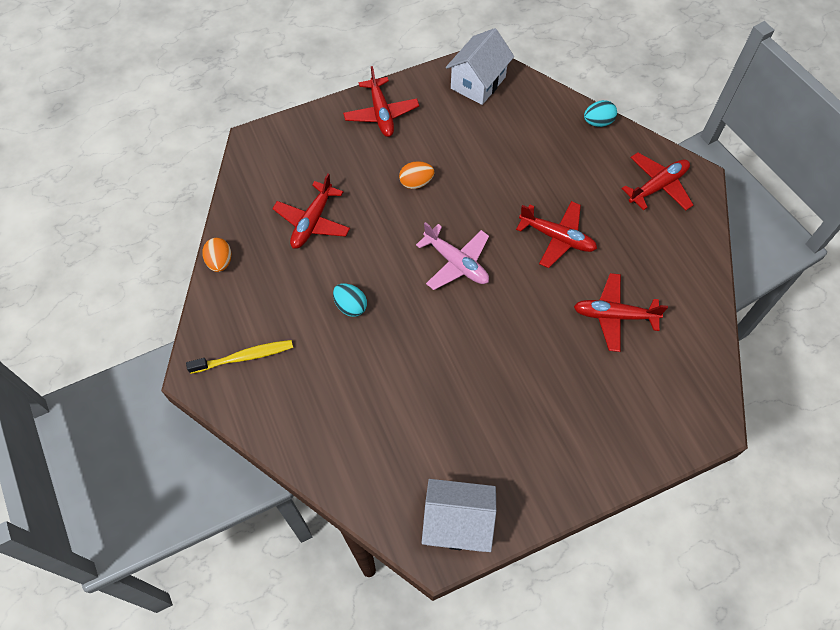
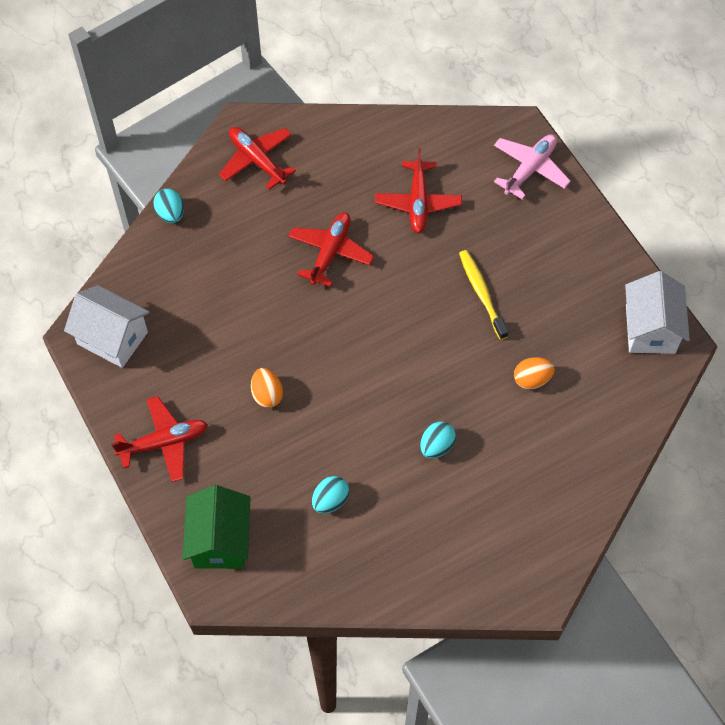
camera: 95 degrees left, 0 degrees up
(220, 262) = (395, 596): orange egg -> orange egg (532, 379)
(244, 357) = (512, 547): yellow toothbrush -> yellow toothbrush (481, 293)
(292, 146) = (220, 540): none -> green house
(312, 222) = (330, 501): red plane -> turquoise egg
(456, 263) = (371, 346): pink plane -> pink plane (529, 169)

